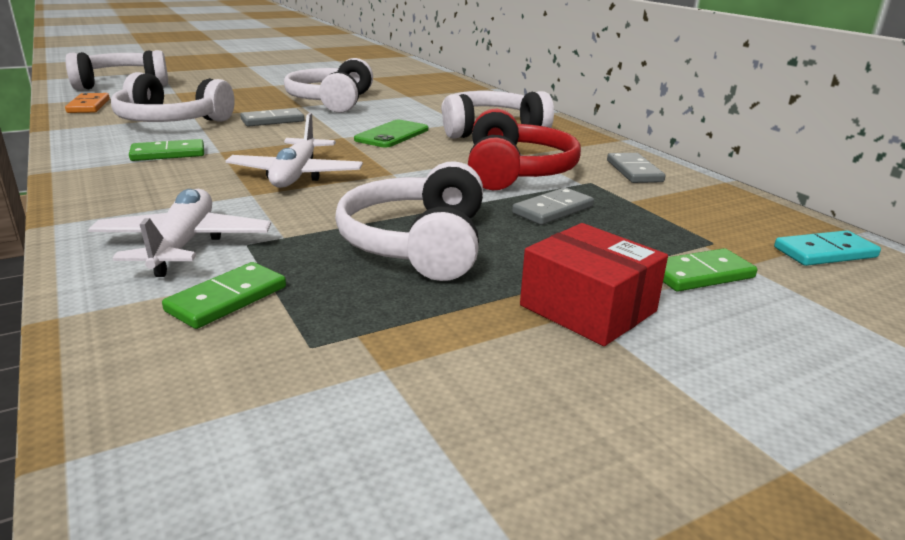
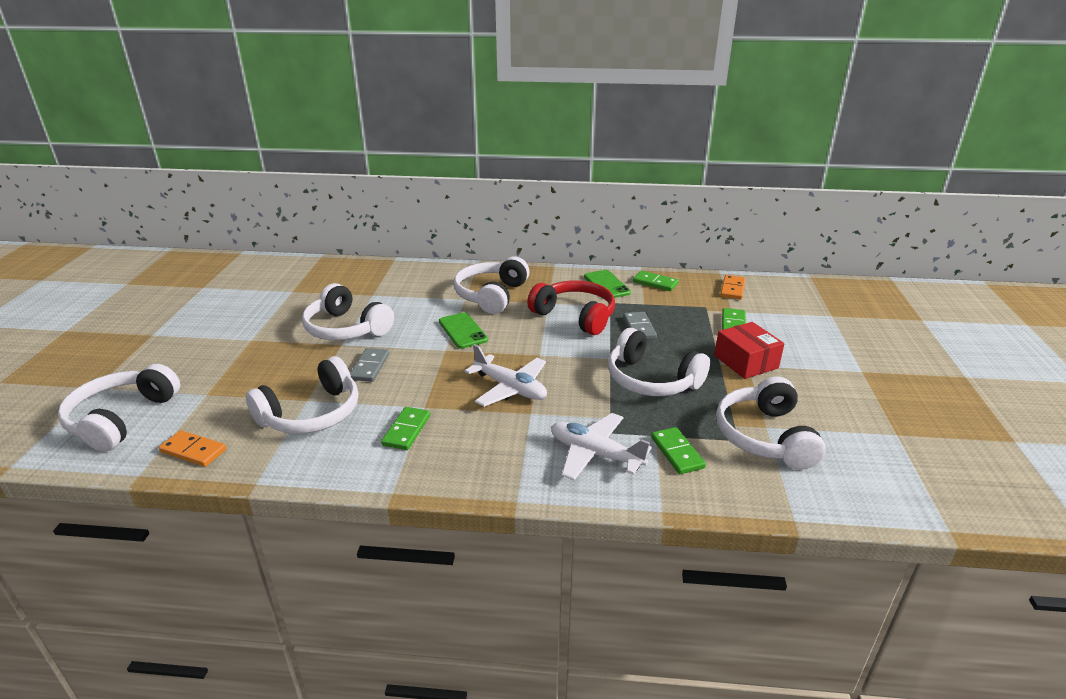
camera: 55 degrees left, 5 degrees up
(345, 372) = (764, 436): none -> white headphones
(588, 308) = (746, 362): red box -> red box turned 75 degrees clockwise
(634, 171) = (606, 285): grey domino -> green phone
(707, 196) = (655, 283): none -> green domino
(825, 252) = (732, 289): turquoise domino -> orange domino

